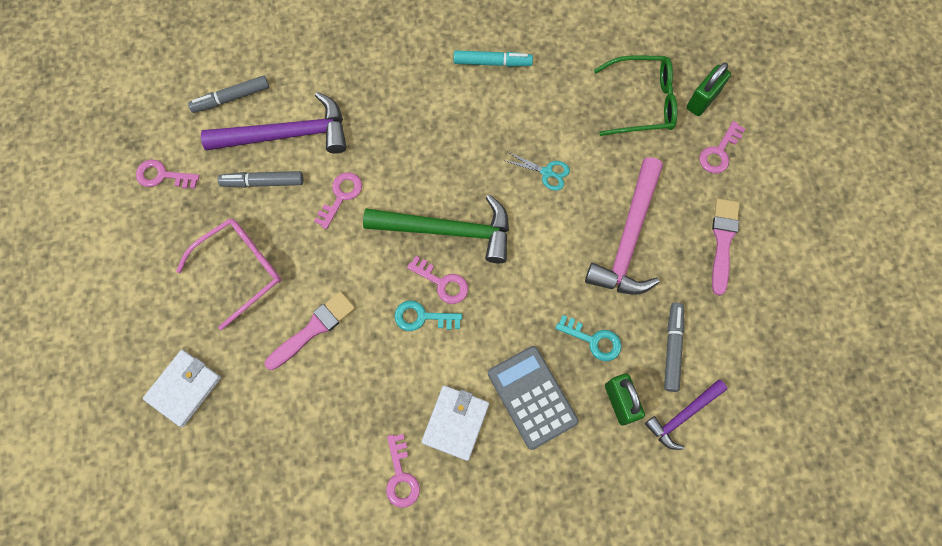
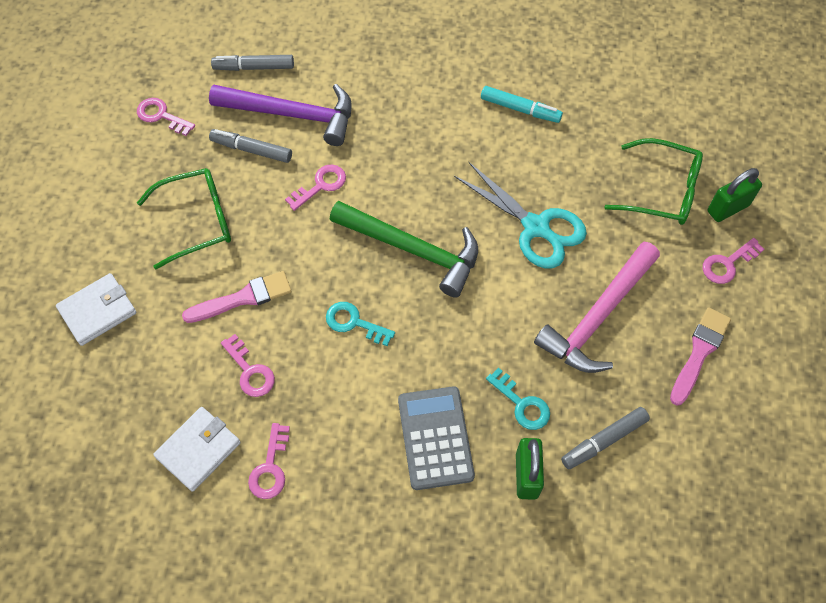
camera: 20 degrees right, 10 degrees down
(240, 270) = (197, 221): pink glasses -> green glasses
(442, 282) = (387, 297): pink key -> pink key (250, 371)
(455, 423) = (346, 435): white wallet -> white wallet (198, 450)
(547, 172) = (535, 227): turquoise scissors -> turquoise scissors, size x2.03
(672, 348) = (604, 441): grey marker -> grey marker turned 150 degrees counterclockwise
(683, 415) = (590, 513): purple hammer -> none

